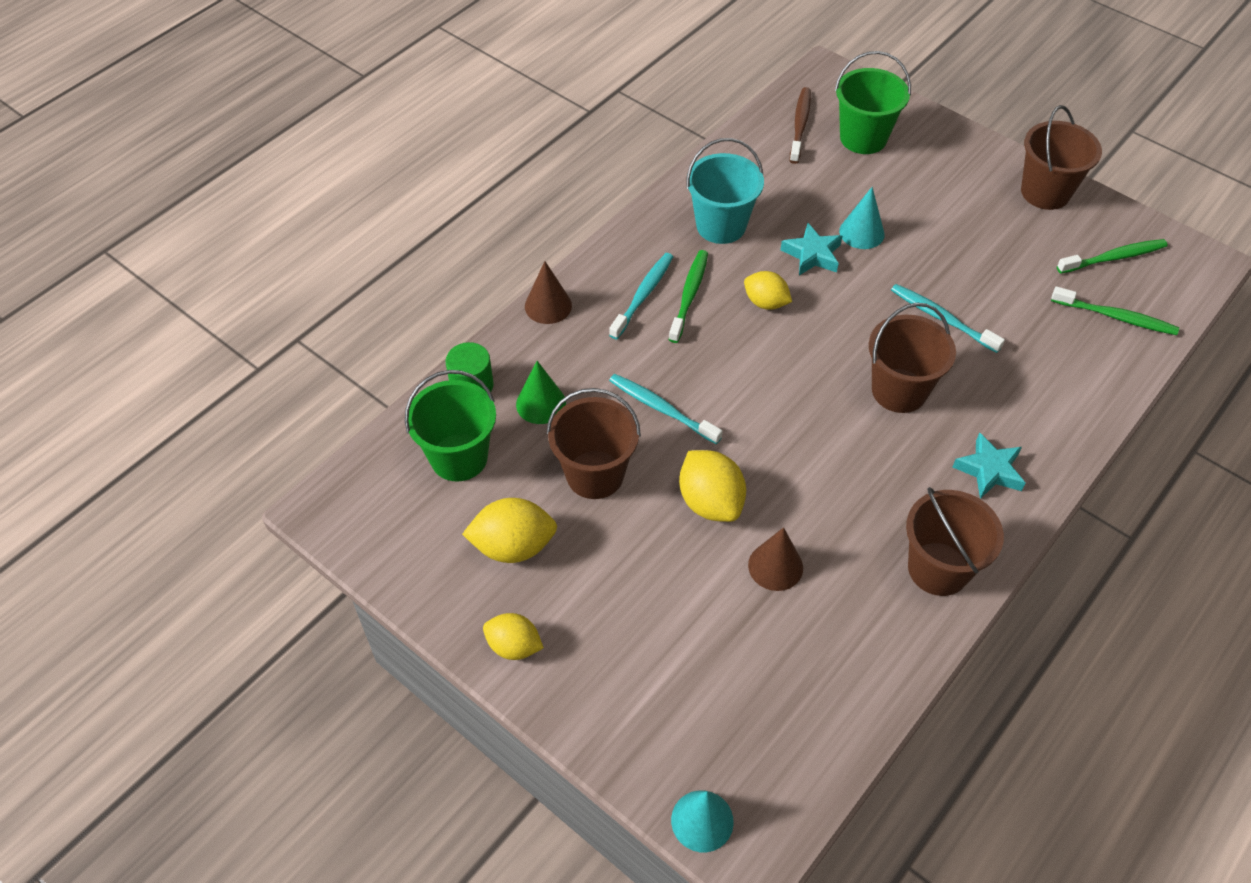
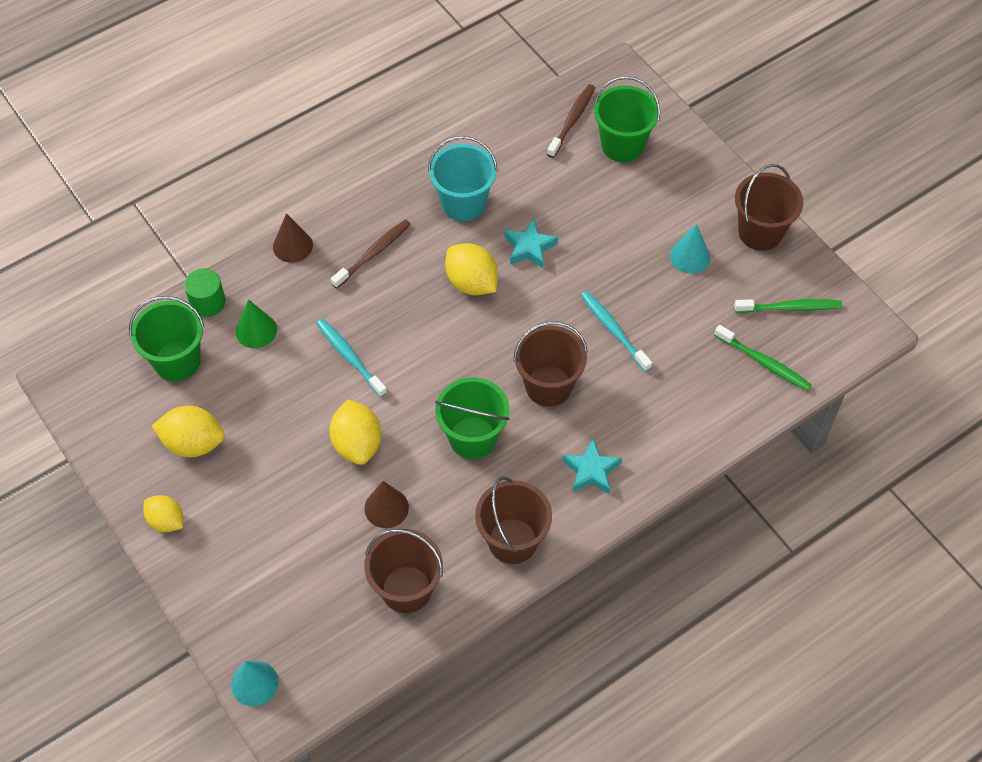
camera: 15 degrees right, 5 degrees up
(595, 474) = (276, 400): brown bucket -> brown bucket (406, 589)
(643, 295) = (373, 254): turquoise toothbrush -> brown toothbrush
(689, 295) = (411, 262): green toothbrush -> none
(765, 302) = (471, 283): yellow lemon -> yellow lemon, size x1.50
(840, 465) = (473, 438): none -> green bucket
(861, 232) = (581, 236): turquoise cone -> turquoise cone (690, 256)

